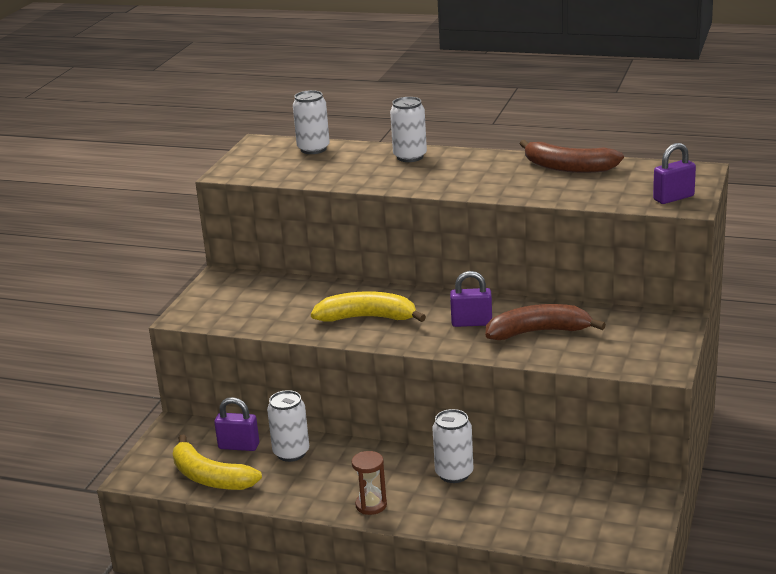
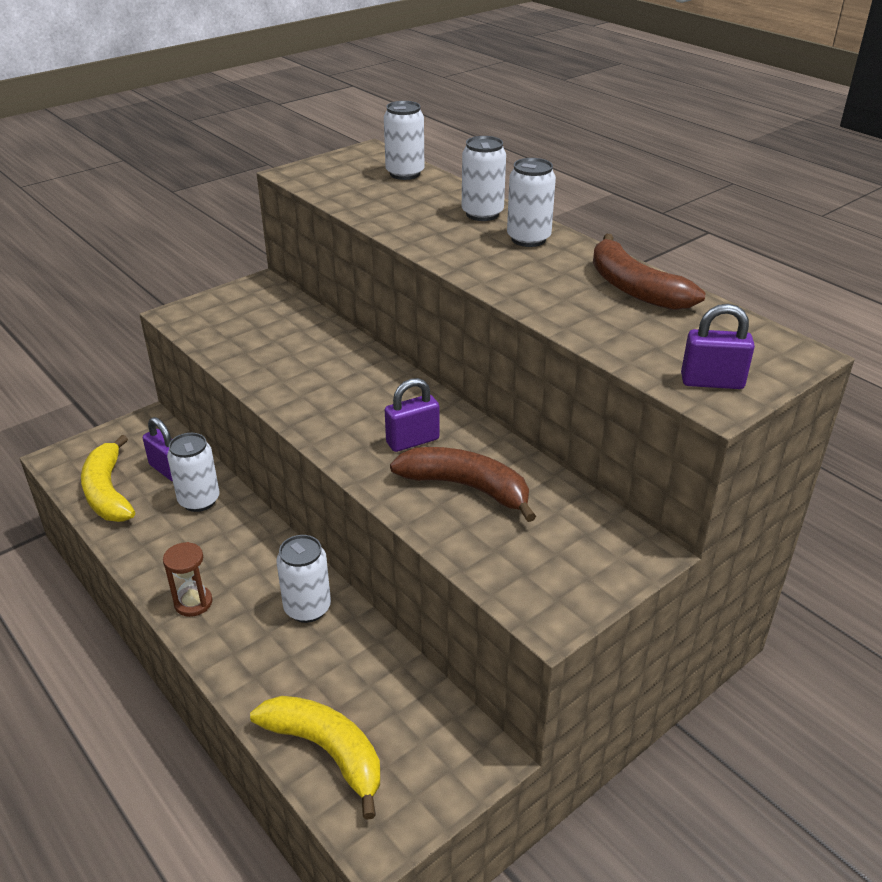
camera: 30 degrees right, 10 degrees up
(367, 318) = (323, 387): yellow banana -> yellow banana (327, 751)
(463, 162) = (528, 239): none -> white can
(471, 323) = (412, 441): purple padlock -> purple padlock turned 60 degrees counterclockwise

